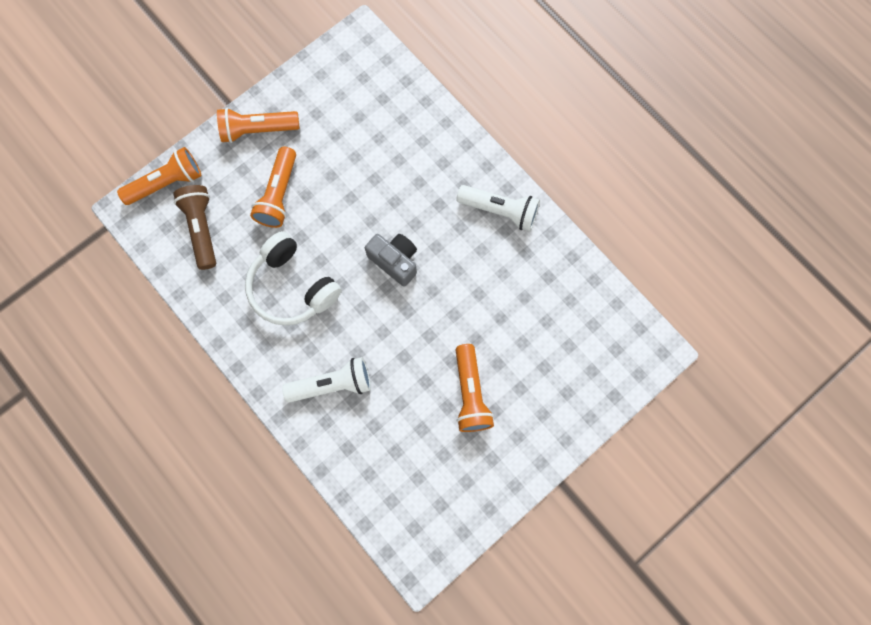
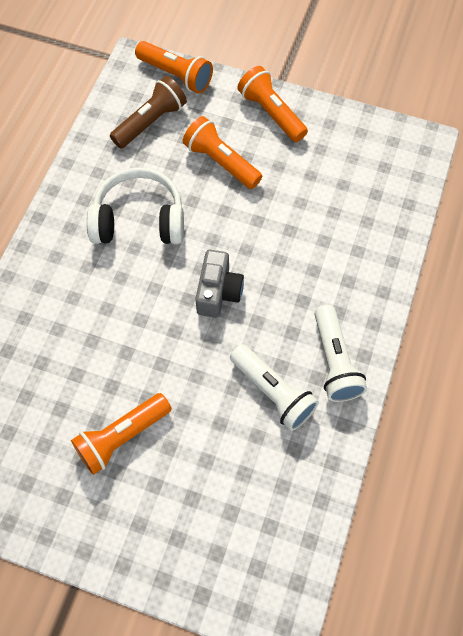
camera: 60 degrees right, 10 degrees down
(278, 195) = (221, 162): orange flashlight -> orange flashlight turned 60 degrees clockwise
(292, 287) = (139, 220): white headphones -> white headphones turned 75 degrees clockwise
(332, 384) = (63, 304): white flashlight -> white flashlight (273, 392)

